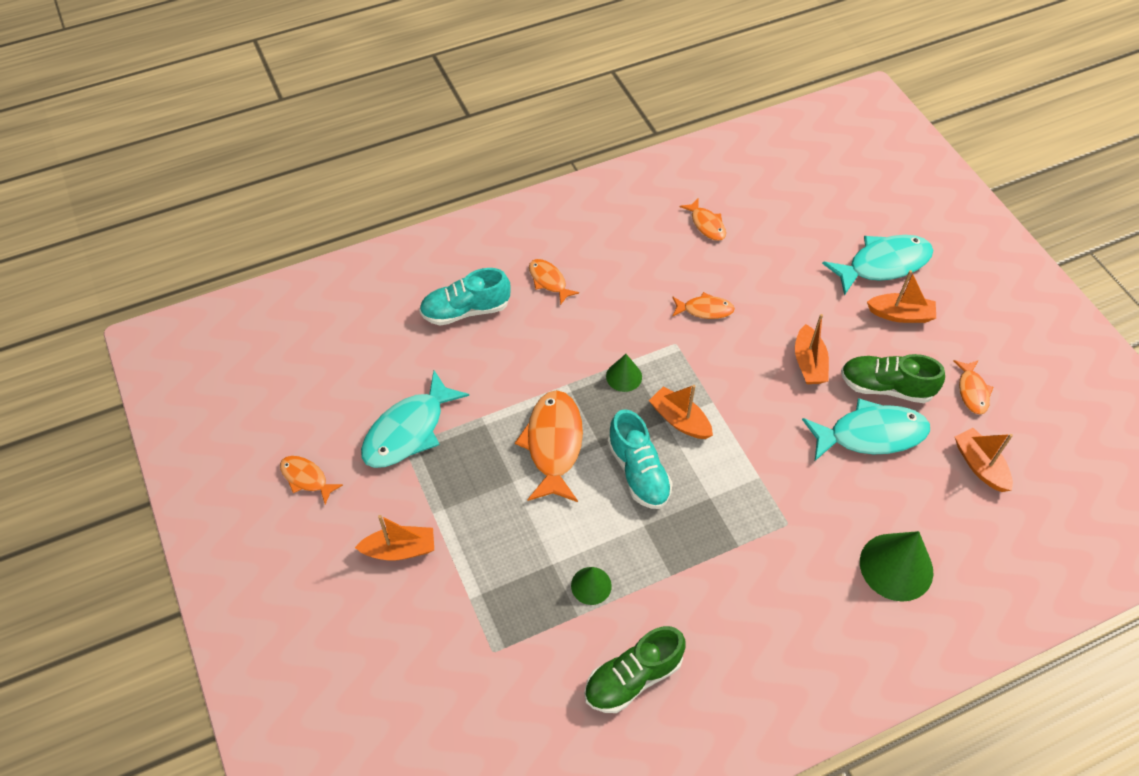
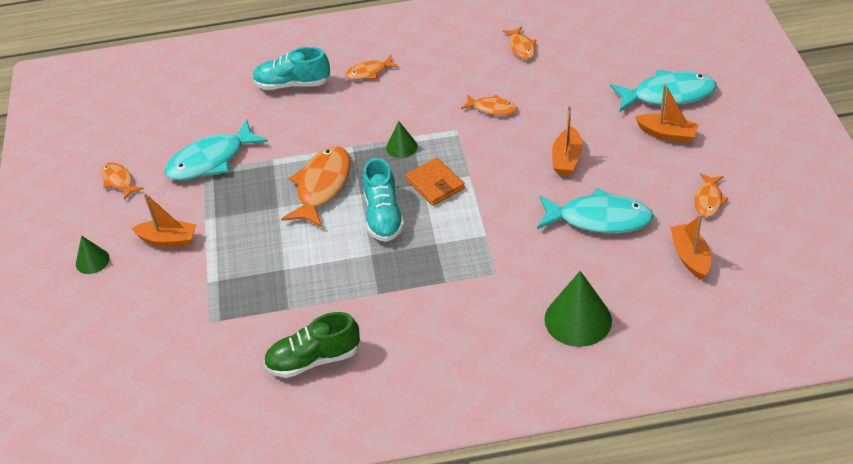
camera: 20 degrees right, 10 degrees down
(549, 281) = (369, 72): orange fish -> orange fish turned 90 degrees counterclockwise
(591, 585) = (308, 289): green cone -> green cone (92, 261)
(680, 420) = (435, 184): orange boat -> orange wallet
(886, 387) = (629, 186): green shoe -> none

